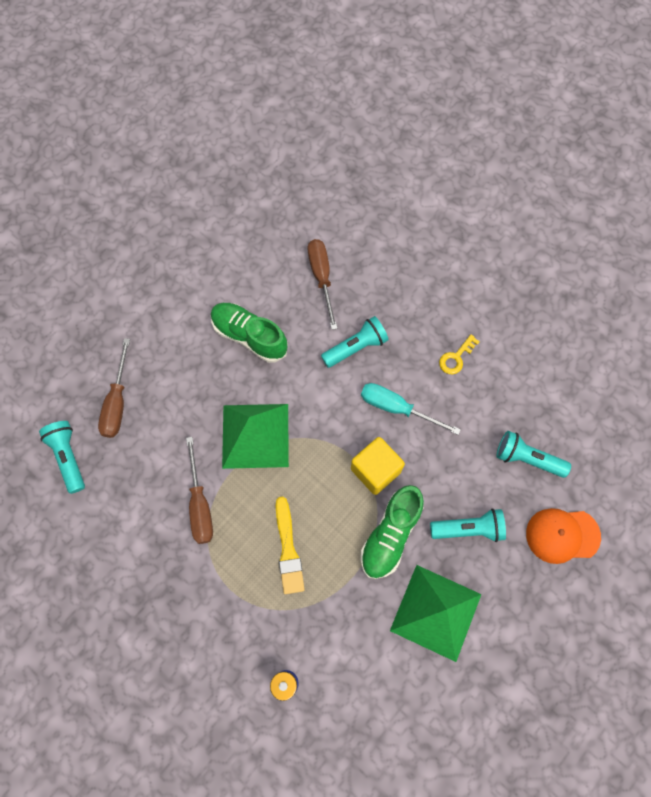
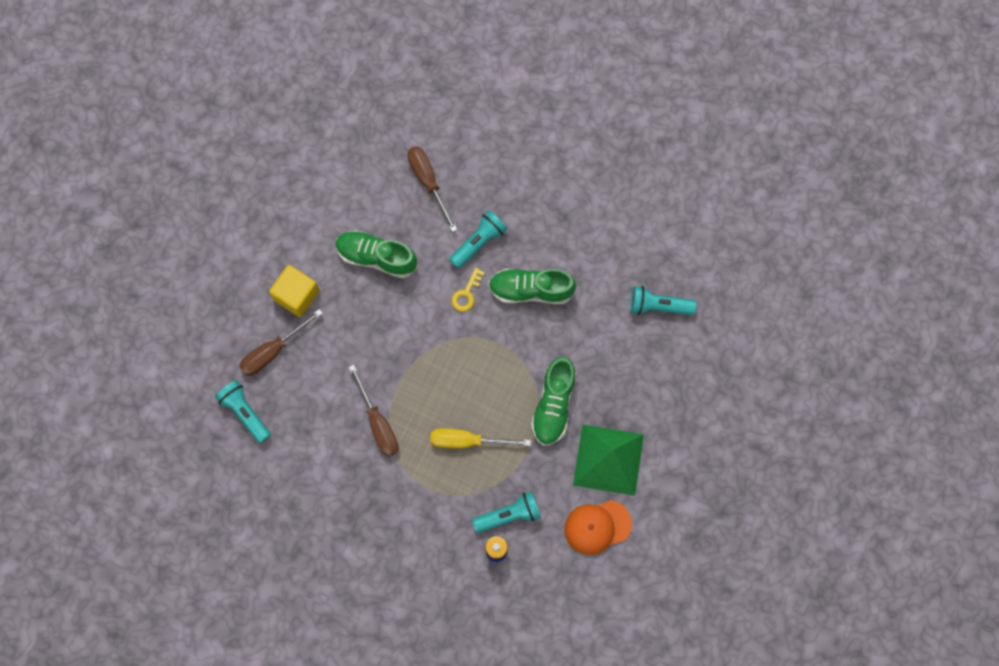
camera: 15 degrees left, 5 degrees up
(117, 402) = (273, 351): brown screwdriver -> brown screwdriver turned 60 degrees clockwise
(255, 435) = (409, 348): green pyramid -> none
(288, 549) = (467, 441): yellow brush -> yellow screwdriver
(375, 470) = (526, 351): yellow cube -> yellow cube (296, 295)
(397, 408) = (531, 290): turquoise screwdriver -> green shoe
(456, 358) = (573, 228): yellow key -> yellow key (466, 294)
(468, 529) = (620, 381): turquoise flashlight -> turquoise flashlight (509, 515)
(562, 535) = (702, 366): orange cap -> orange cap (597, 527)

